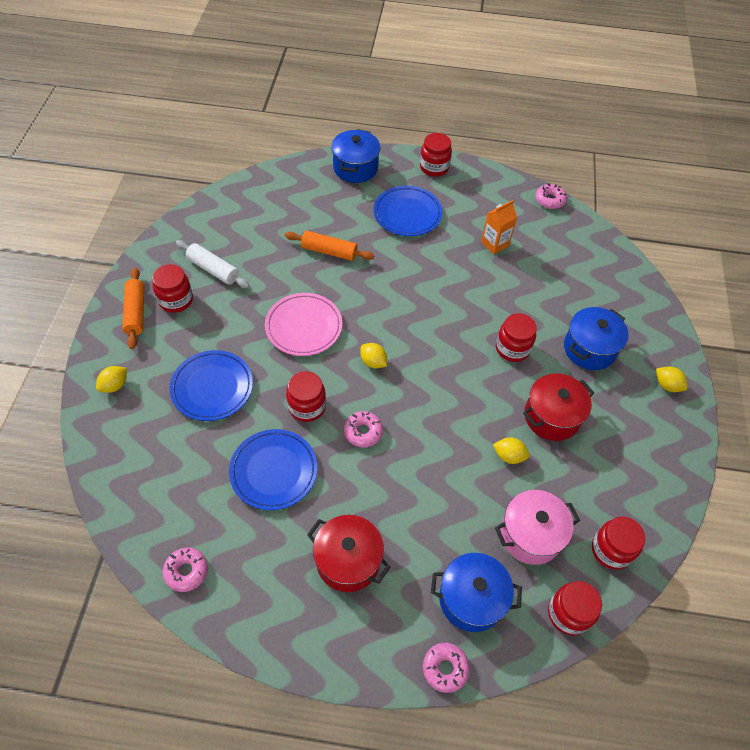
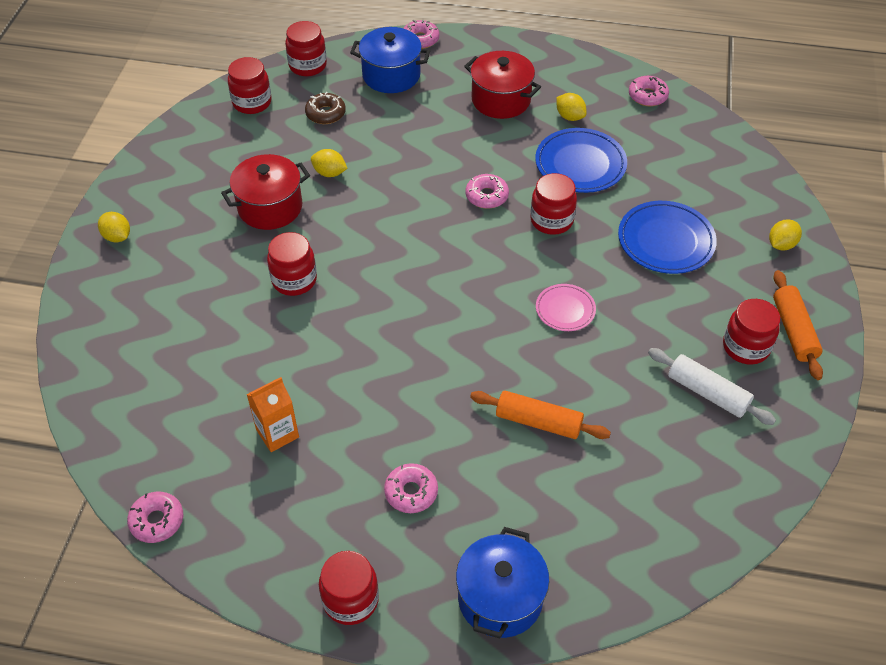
camera: 175 degrees left, 5 degrees down
(304, 327) = (565, 310): pink plate -> pink plate, size x0.59
(373, 362) = (474, 266): yellow lemon -> yellow lemon (570, 117)
(407, 214) = (411, 492): blue plate -> pink donut
(530, 535) = (325, 113): pink pot -> brown donut
(589, 349) = (194, 278): blue pot -> none

